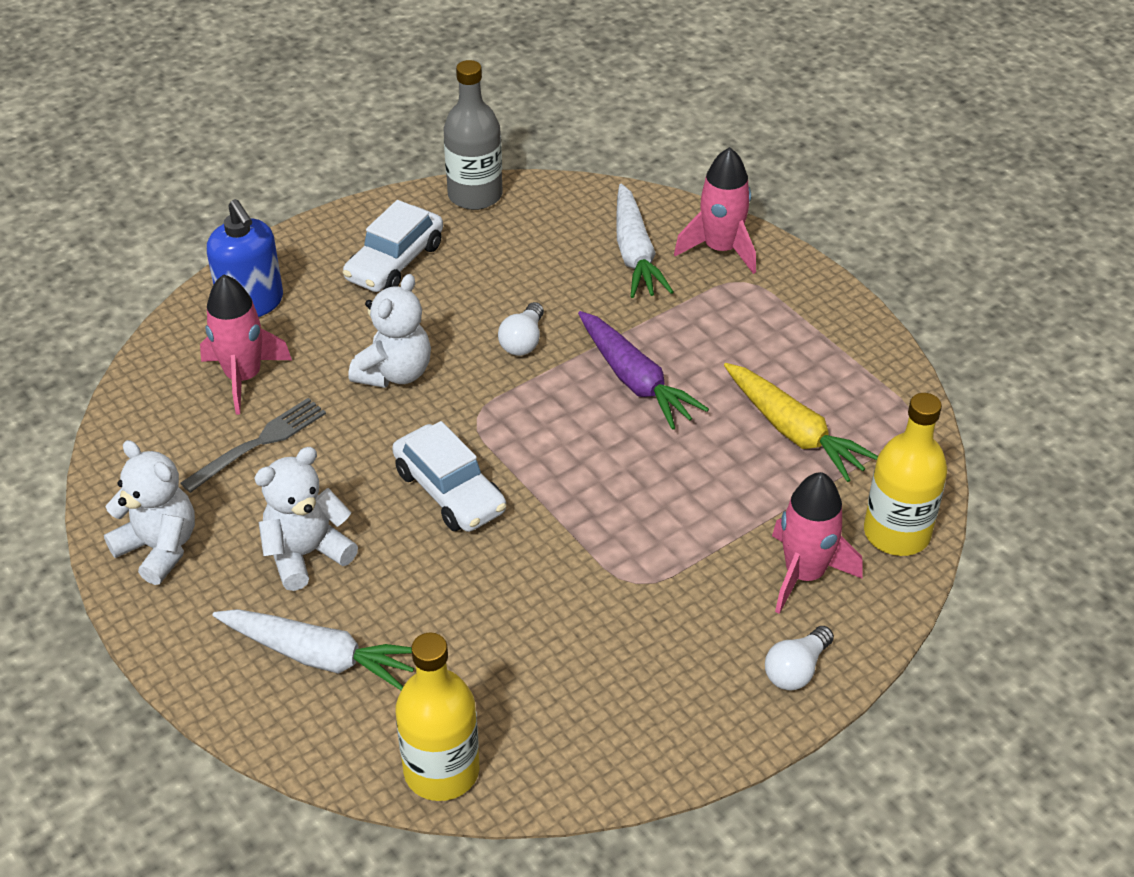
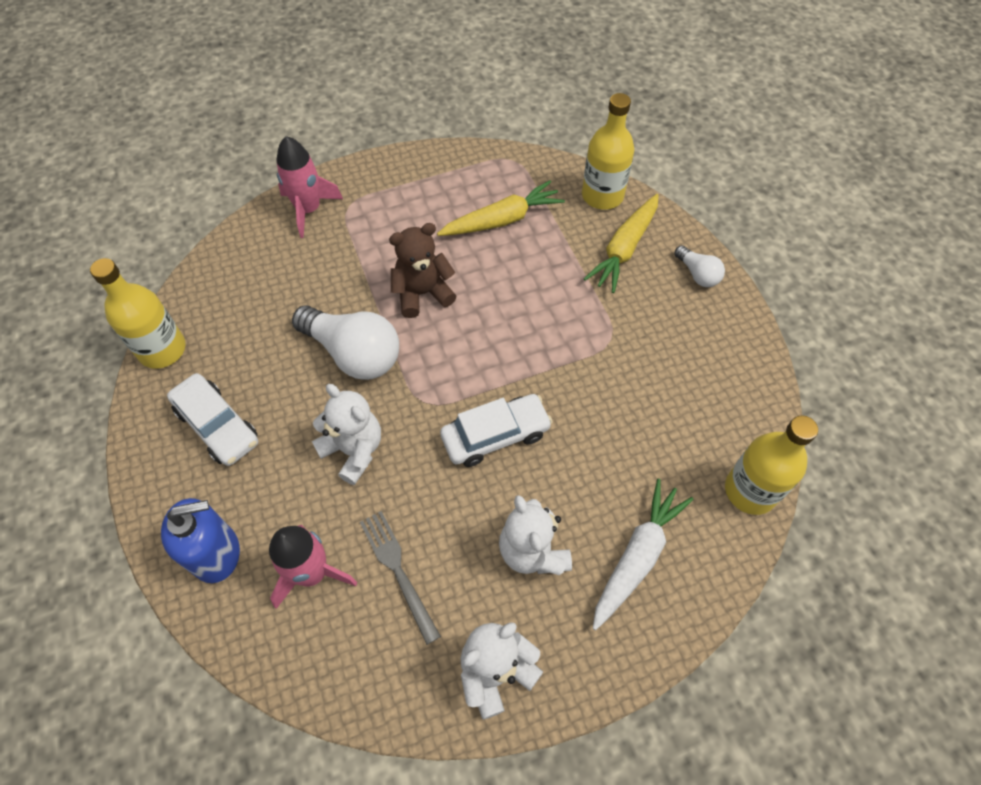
camera: 75 degrees left, 15 degrees up
(475, 195) = (162, 349): grey bottle -> yellow bottle
(523, 341) = (353, 353): white light bulb -> white light bulb, size x1.97
(635, 253) = (288, 260): white carrot -> none
(635, 380) = (422, 293): purple carrot -> brown teddy bear
(804, 574) = (624, 249): pink rocket -> yellow carrot

